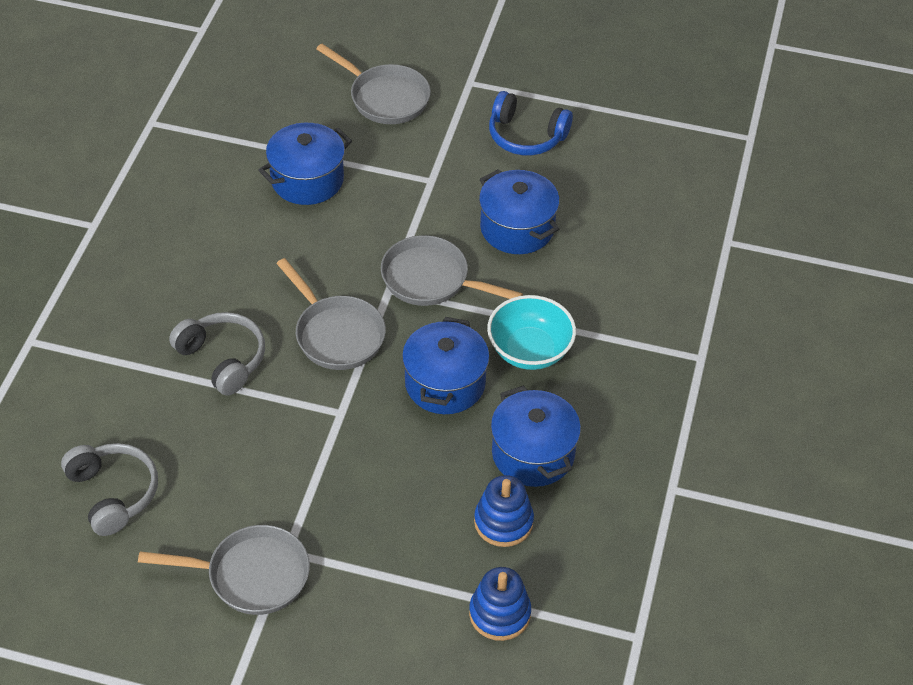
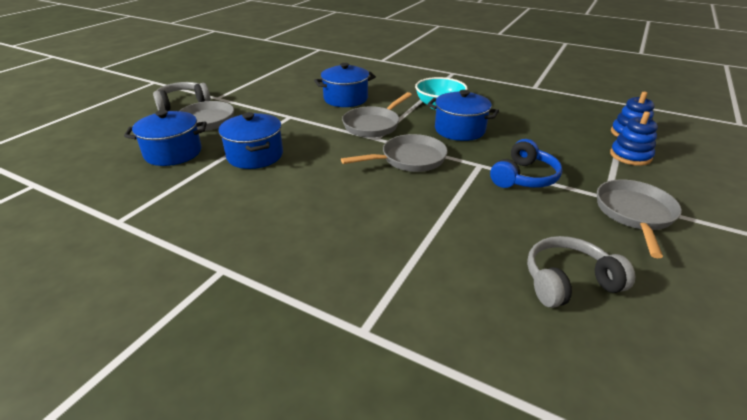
camera: 75 degrees left, 15 degrees down
(222, 359) = (420, 208): grey headphones -> grey headphones (183, 103)
(503, 522) = (564, 125): blue stacking toy -> blue stacking toy (630, 156)
(526, 136) = (276, 89): blue headphones -> blue headphones (524, 177)
(533, 454) = (514, 113): blue pot -> blue pot (173, 153)

